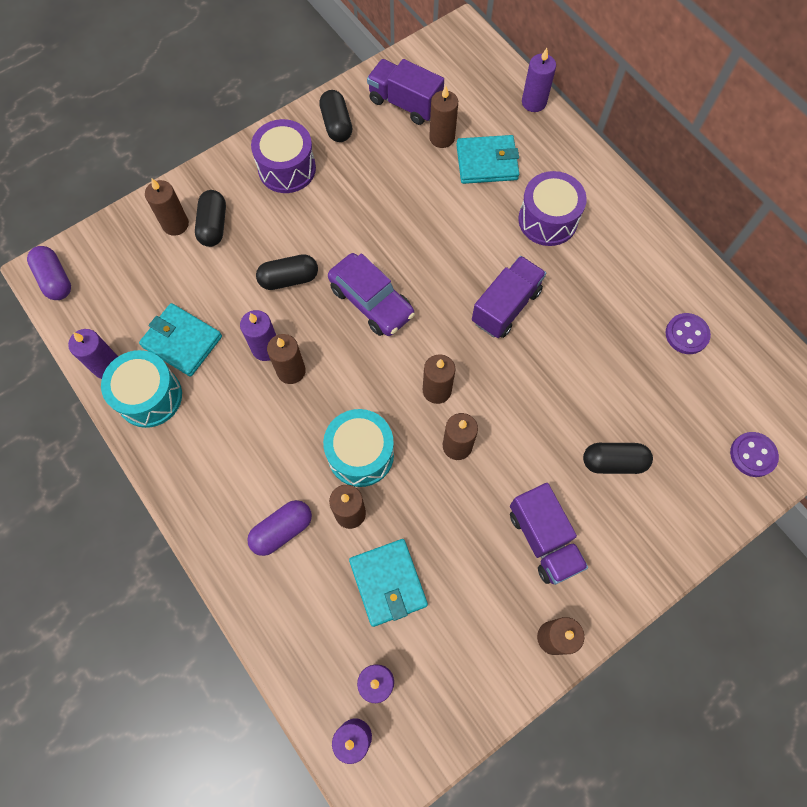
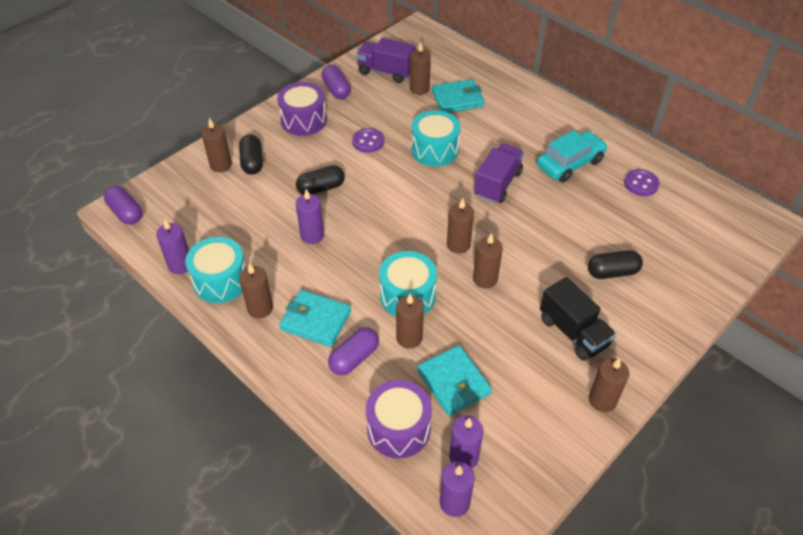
camera: 10 degrees left, 20 degrees down
(182, 341) = (241, 240): turquoise wallet -> turquoise wallet (315, 320)
(291, 371) = (336, 248): brown candle -> brown candle (260, 308)
(336, 124) = (336, 90): black capsule -> purple capsule
(371, 301) = (391, 194): purple car -> none
(440, 240) = (434, 150): none -> turquoise drum
(534, 102) = (482, 61): purple candle -> none
(543, 539) = (573, 332): purple truck -> black truck
(547, 220) = (514, 128): purple drum -> purple drum (398, 429)
(605, 288) = (570, 164): none -> turquoise car
(753, 455) = (717, 252): purple button -> purple button (368, 141)

